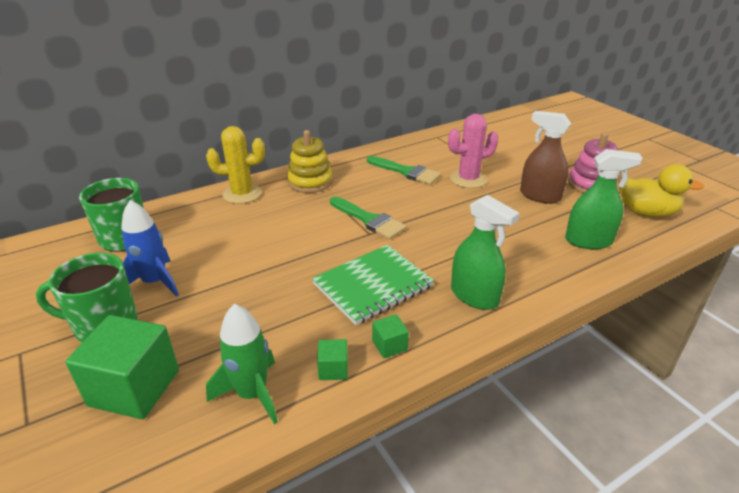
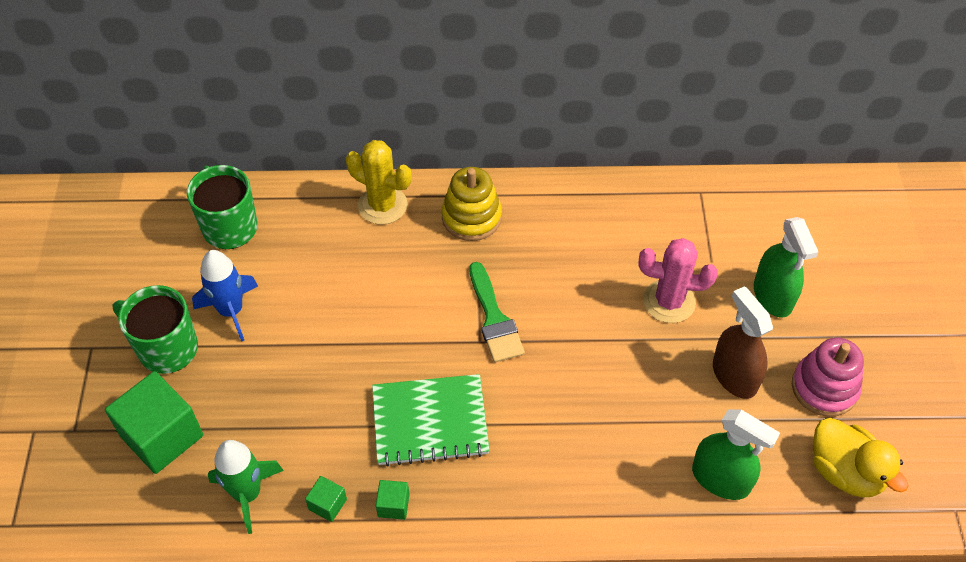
camera: 30 degrees right, 20 degrees up
(406, 172) = (601, 250): green brush -> none
(474, 296) = (521, 489): green spray bottle -> green spray bottle (773, 296)

